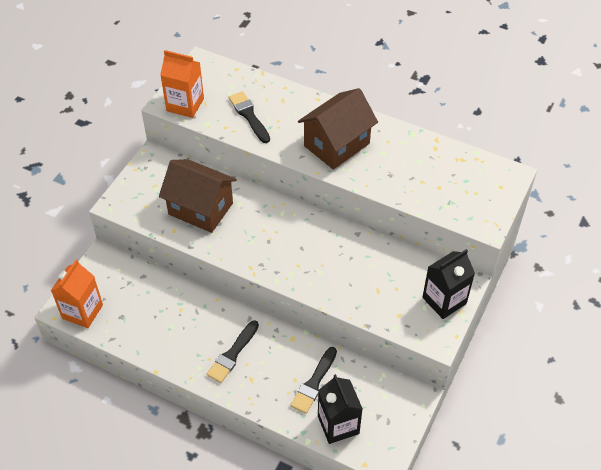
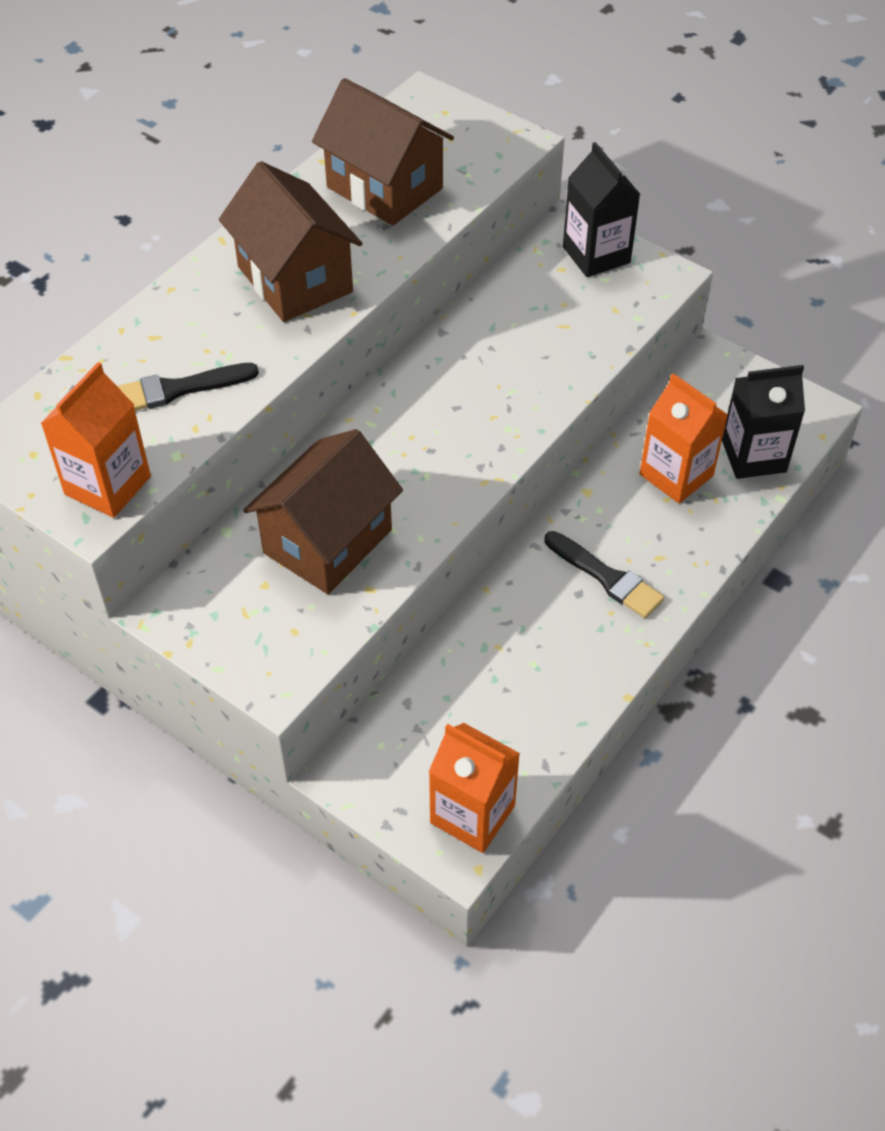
camera: 80 degrees left, 0 degrees up
(314, 383) = (676, 475): black brush -> orange carton
(421, 169) = (384, 188): none -> brown house

